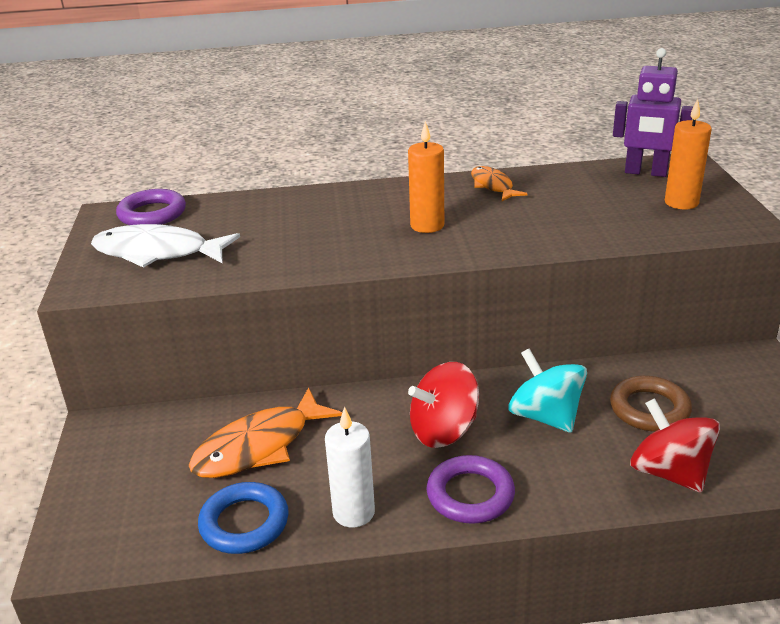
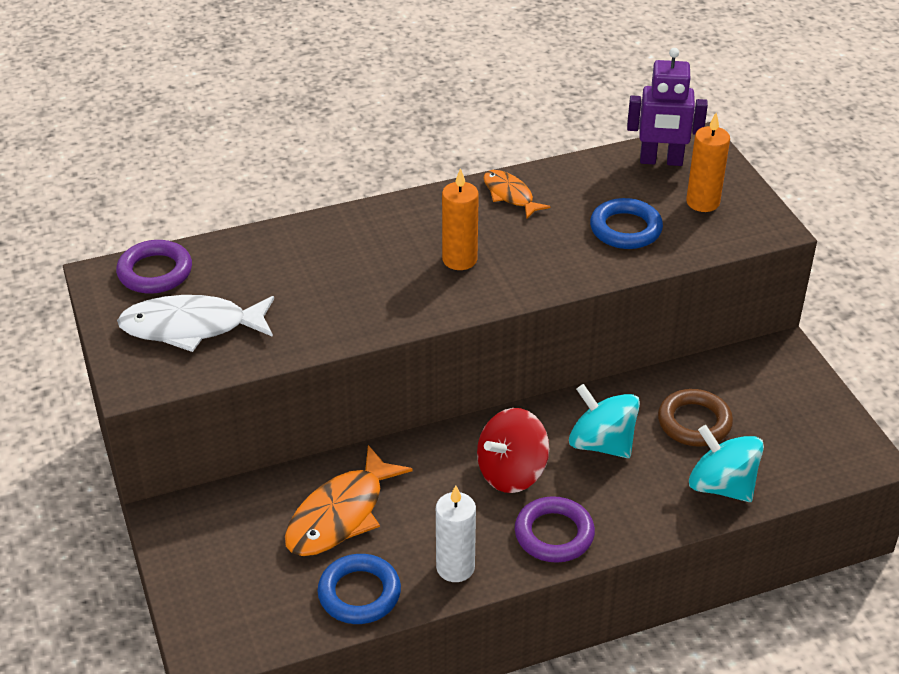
camera: 15 degrees left, 10 degrees up
(597, 216) = (625, 229): none -> blue ring
(669, 472) = (721, 486): red spinning top -> turquoise spinning top

